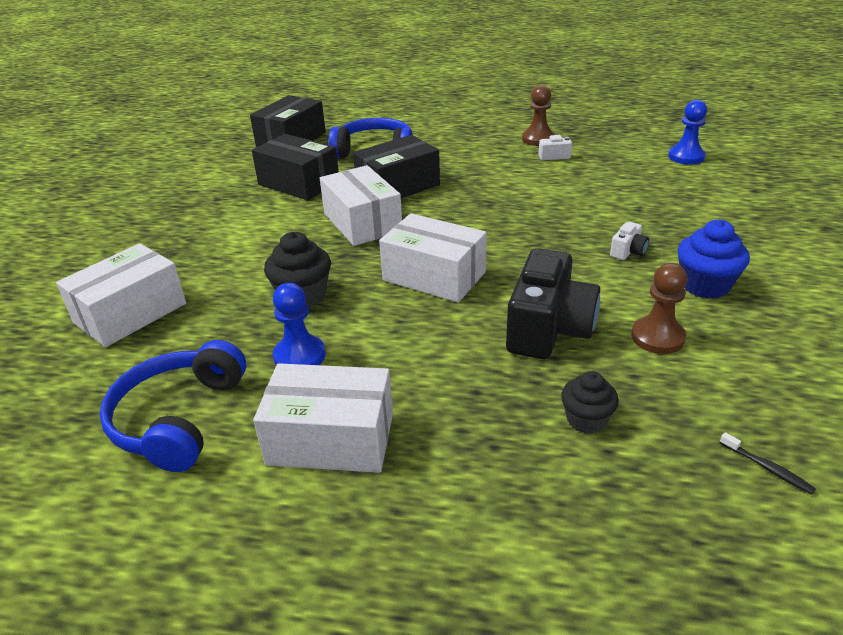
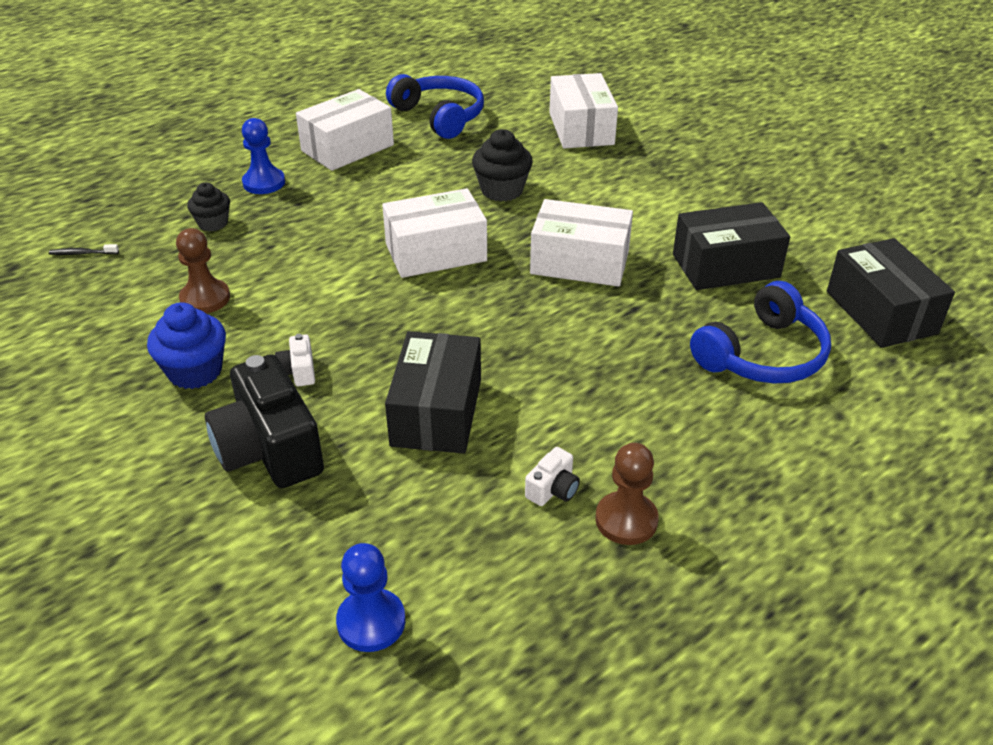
camera: 130 degrees right, 5 degrees up
(299, 356) = (433, 164): blue pawn -> blue pawn (264, 183)
(398, 186) = (632, 320): black box -> black box (436, 412)
(548, 329) = (294, 261): black camera -> black camera (269, 450)

